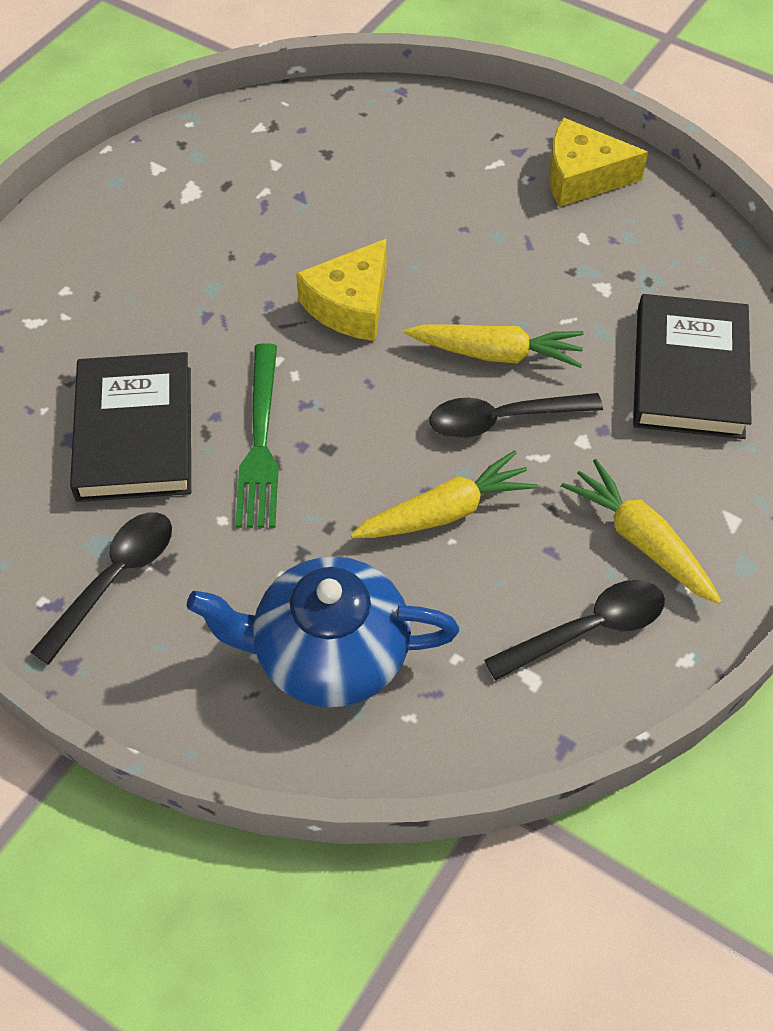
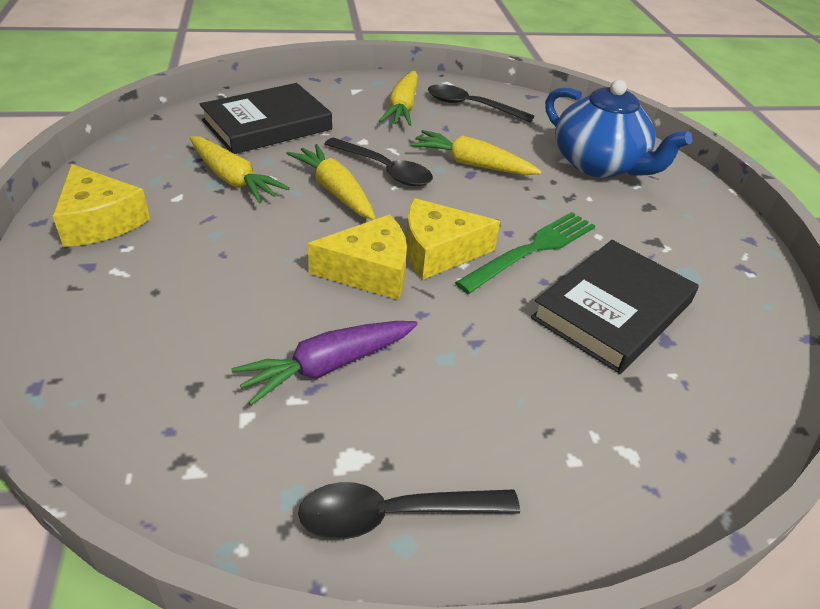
camera: 135 degrees left, 15 degrees down
(114, 579) = (693, 254): black spoon -> black spoon (393, 515)
(275, 222) = (328, 366): none -> purple carrot
(329, 369) = (438, 251): none -> yellow cheese
(585, 289) = (233, 179): none -> yellow carrot

